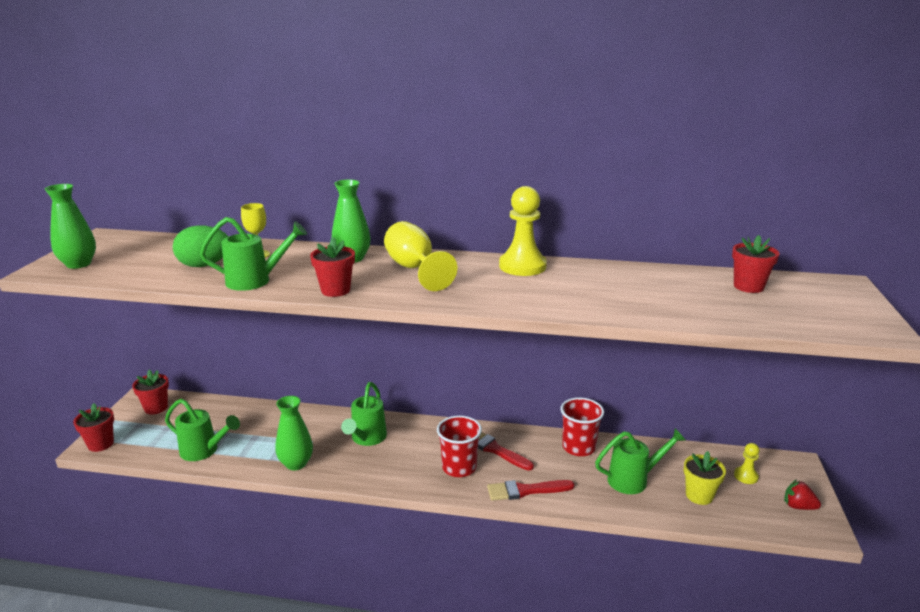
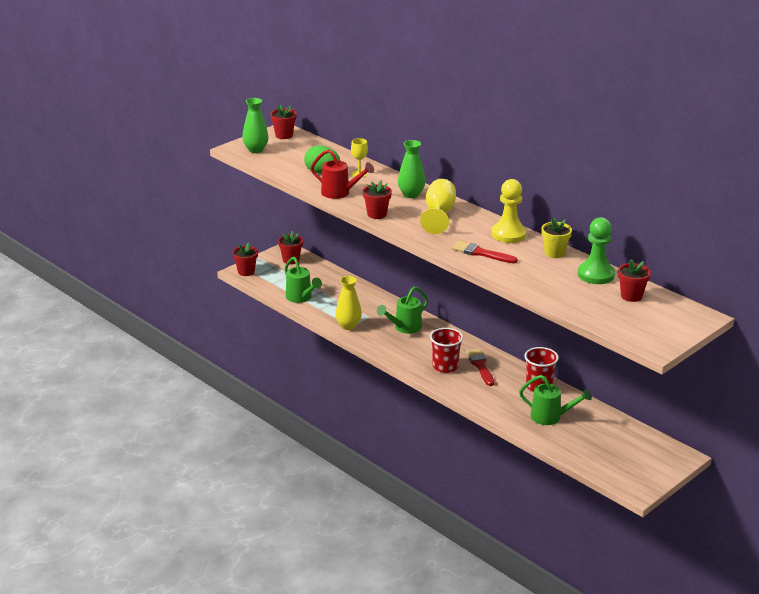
camera: 35 degrees right, 5 degrees up
(110, 241) = (284, 135): none -> red flower pot
(255, 281) = (340, 193): green watering can -> red watering can
(296, 464) = (348, 326): green vase -> yellow vase
(525, 490) = (472, 394): red brush -> red brush (481, 253)
(677, 277) = (596, 275): none -> green pawn
(699, 495) = (582, 442): yellow flower pot -> yellow flower pot (554, 253)
(745, 476) = (632, 447): yellow pawn -> none
(798, 506) = (641, 474): red strawberry -> none

